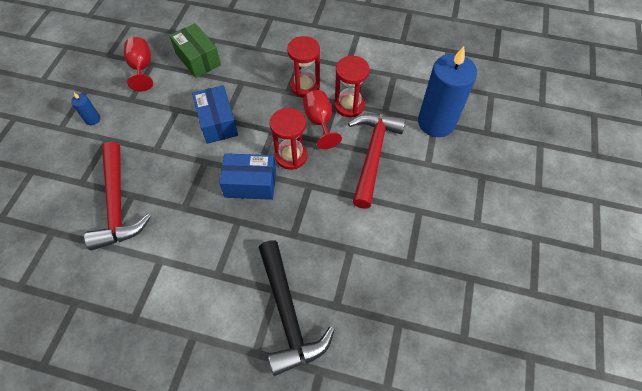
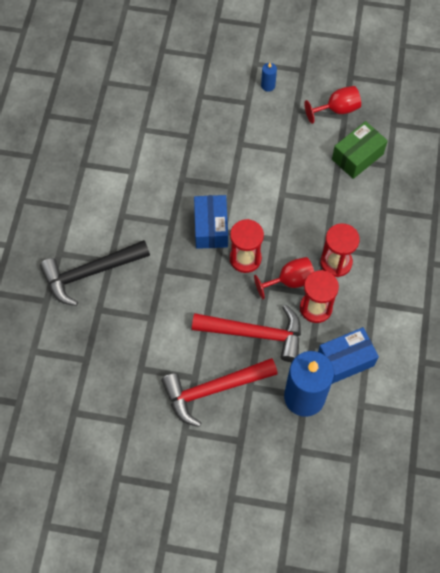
camera: 85 degrees right, 5 degrees up
(117, 204) = (181, 128): red hammer -> red hammer (214, 390)
(217, 122) = (277, 189): blue box -> blue box (345, 360)

